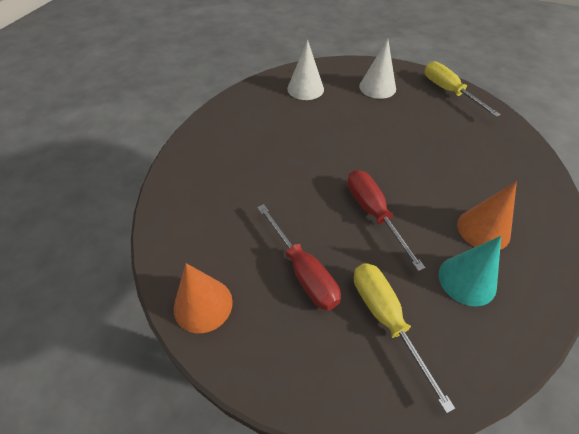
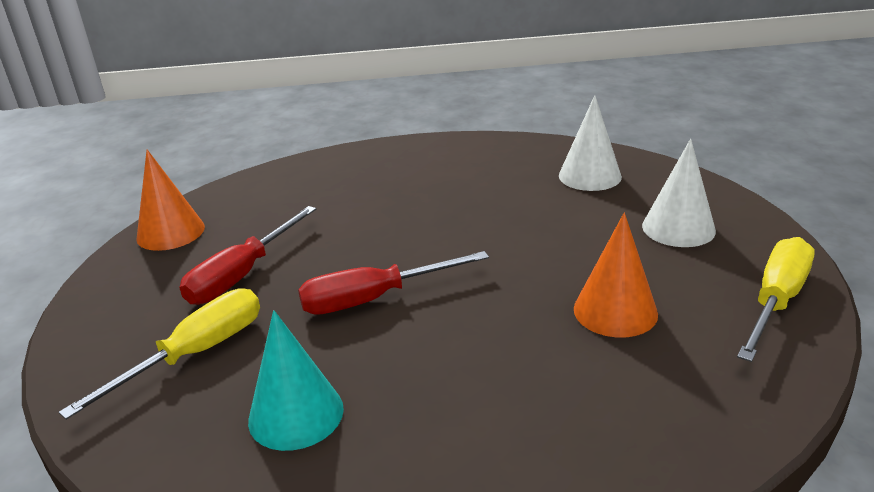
camera: 65 degrees right, 20 degrees down
(373, 213) = (374, 299): red screwdriver -> red screwdriver turned 150 degrees counterclockwise
(483, 229) = (417, 413): orange cone -> orange cone (615, 311)

